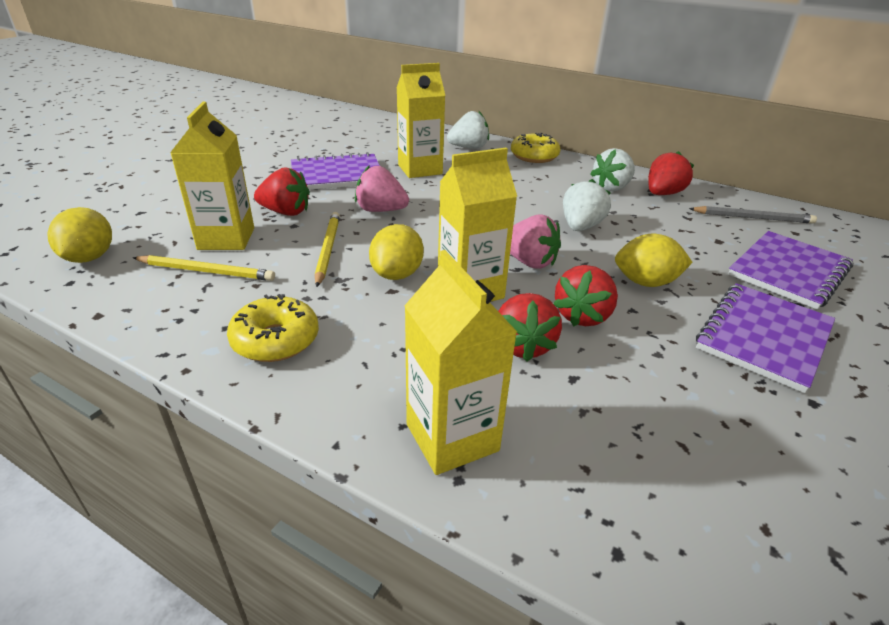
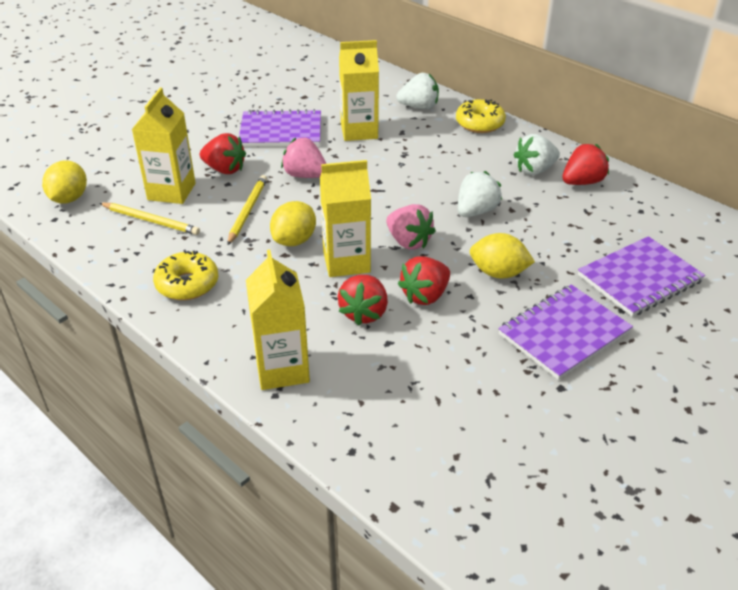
camera: 15 degrees right, 5 degrees up
(752, 218) = (654, 219): grey pencil -> none

